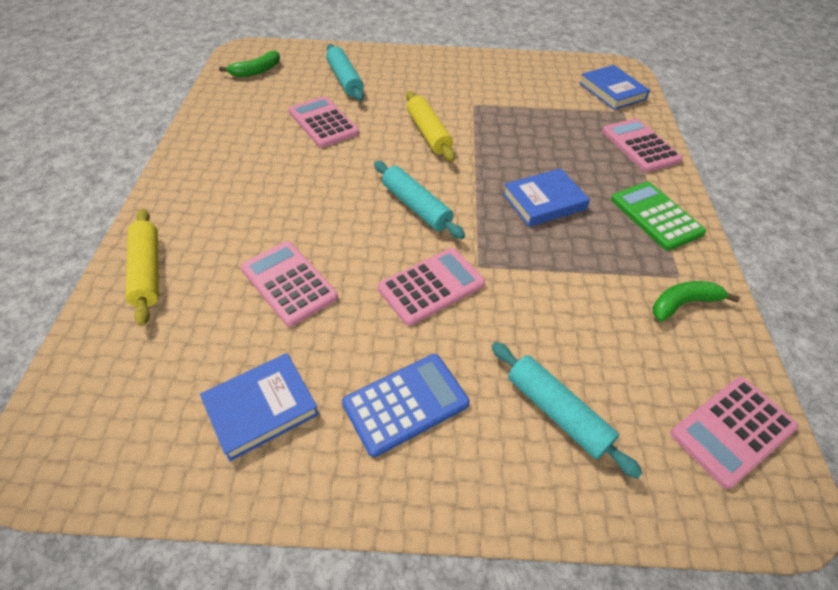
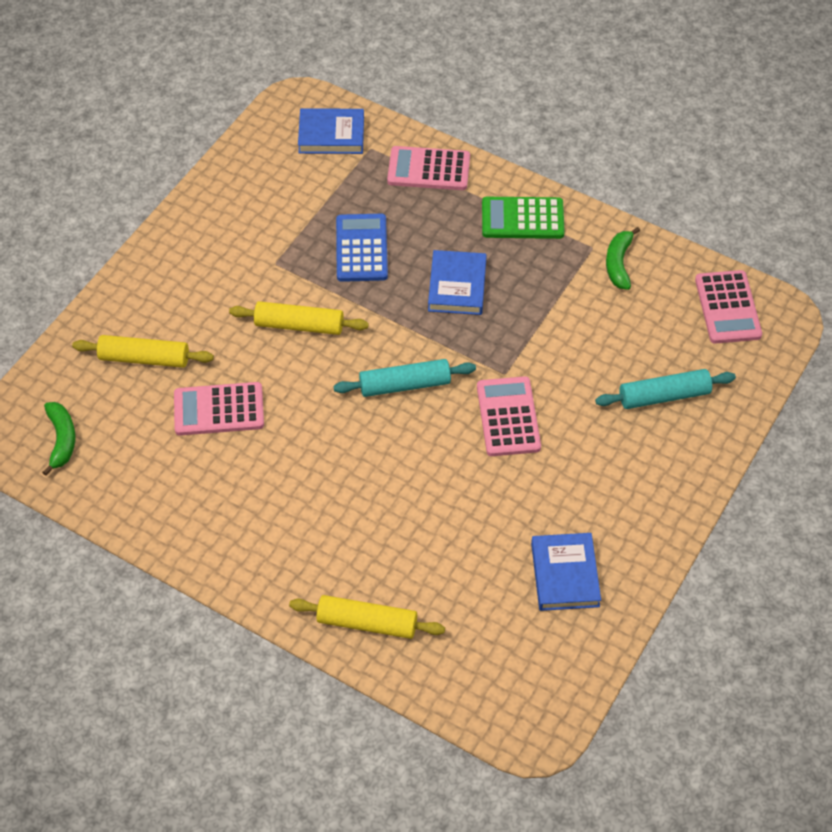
camera: 60 degrees left, 5 degrees up
(289, 283) = (445, 517): pink calculator -> none
(345, 80) = (144, 358): turquoise rolling pin -> yellow rolling pin
(406, 404) = (609, 482): blue calculator -> blue calculator (361, 248)

